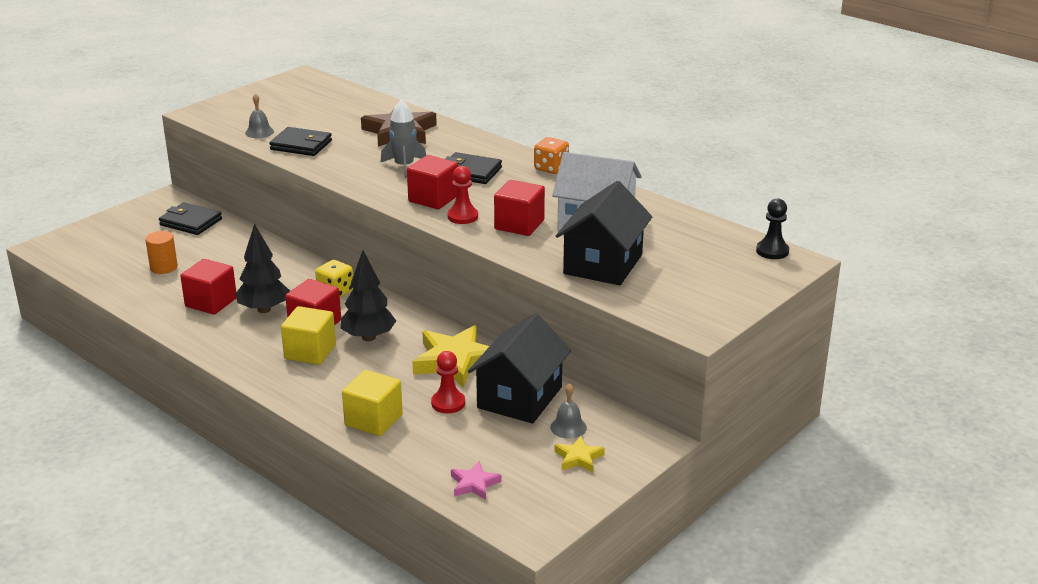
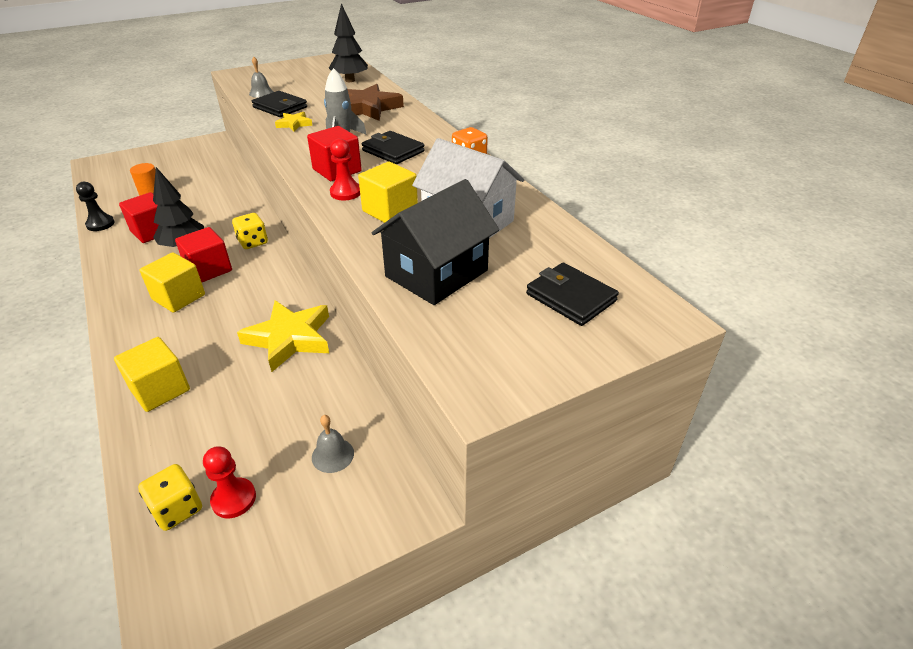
camera: 20 degrees right, 10 degrees up
(190, 222) = (207, 161): black wallet -> black wallet (570, 297)
(368, 337) = (238, 293): black tree -> black tree (350, 80)
(448, 403) = (242, 387): red pawn -> red pawn (234, 499)
(474, 484) = (177, 509): pink star -> yellow dice
(519, 225) = (390, 211): red cube -> yellow cube
(519, 397) = (314, 399): black house -> none
(578, 458) = (311, 505): yellow star -> yellow star (294, 124)
(772, 251) = (643, 297): black pawn -> black pawn (100, 224)

